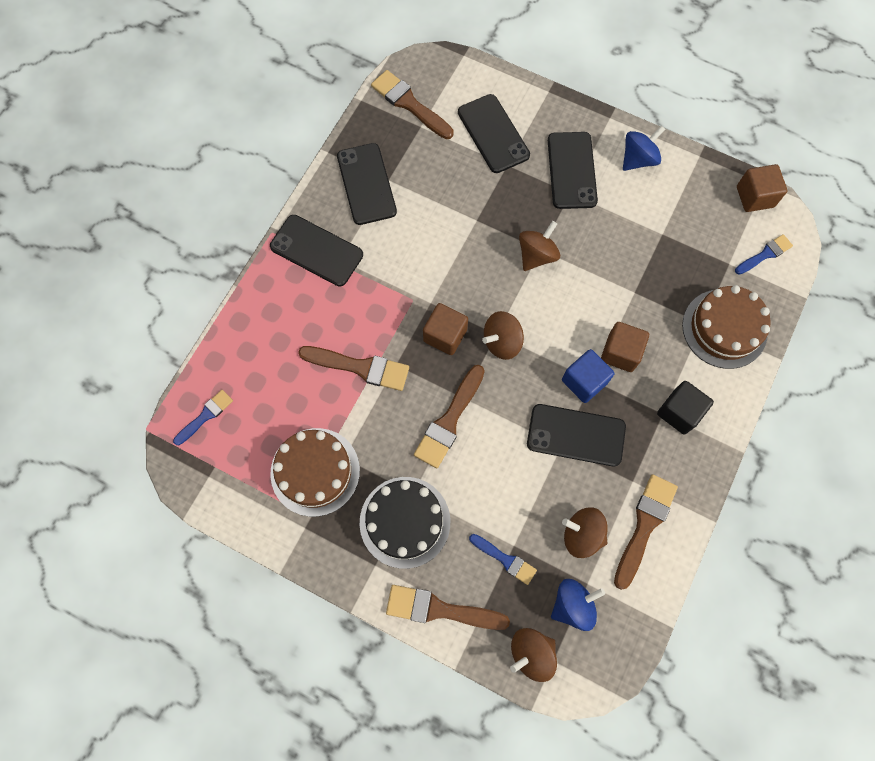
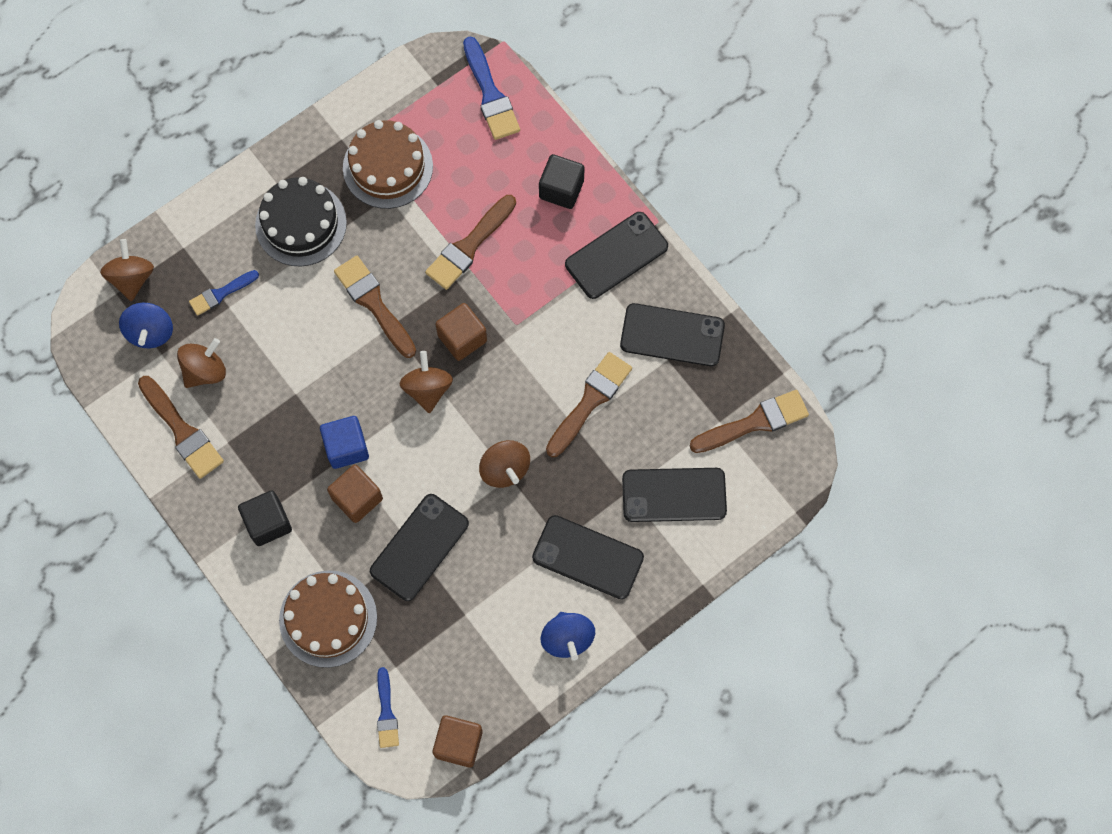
camera: 115 degrees right, 0 degrees up
(205, 416) = (490, 94): blue brush -> blue brush, size x1.63
(274, 317) = (561, 189): none -> black cube
(440, 609) = (210, 220): brown brush -> brown brush (590, 401)
(576, 435) = (298, 412): black phone -> black phone (419, 547)

